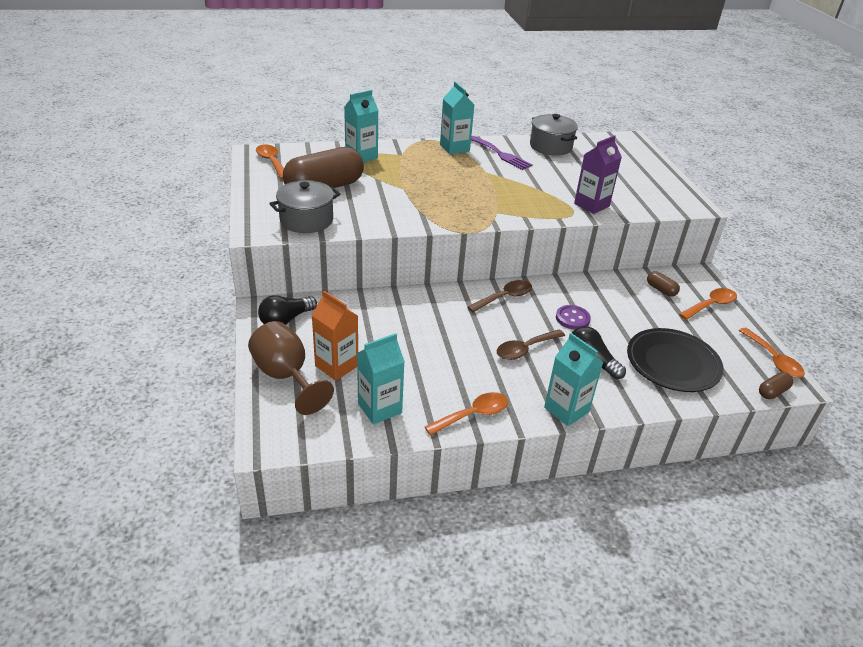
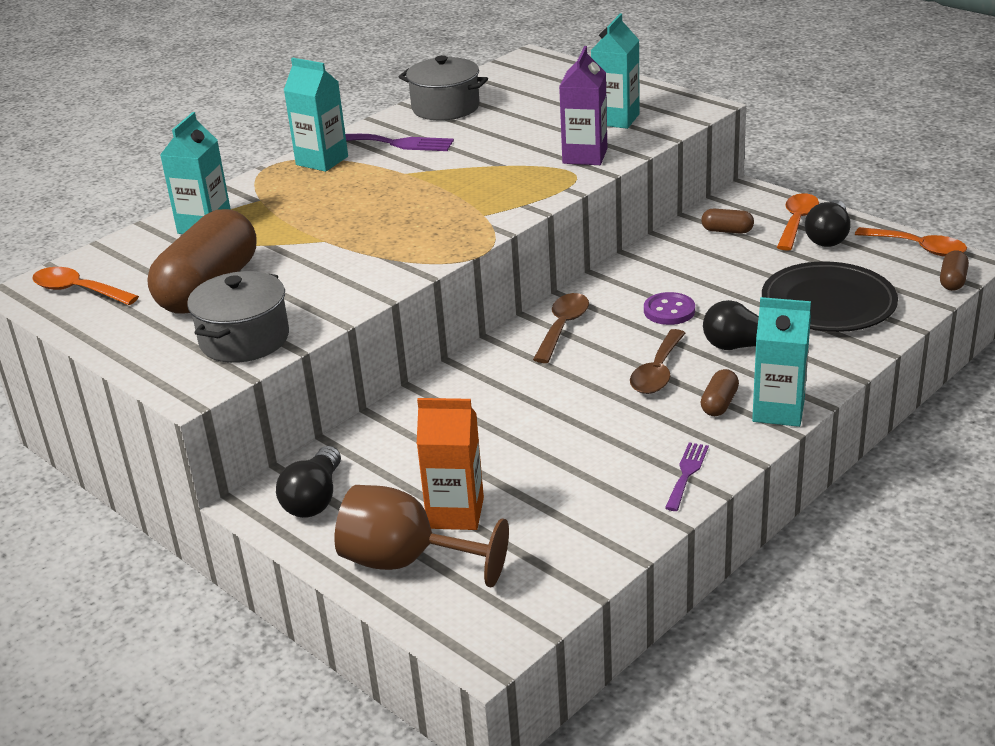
camera: 30 degrees left, 5 degrees down
(379, 408) = (571, 528): turquoise carton -> turquoise carton (616, 119)
(473, 415) = (687, 473): orange spoon -> purple fork
(537, 386) = (719, 403): none -> brown capsule
(720, 323) = (828, 237): none -> black light bulb

